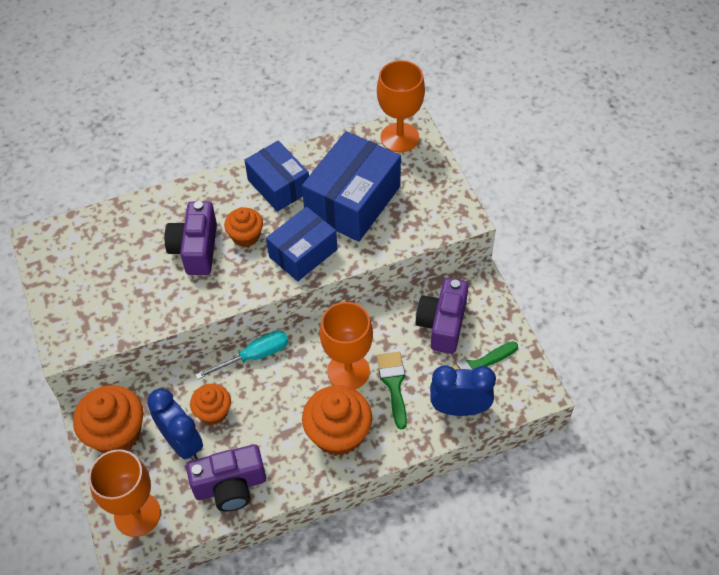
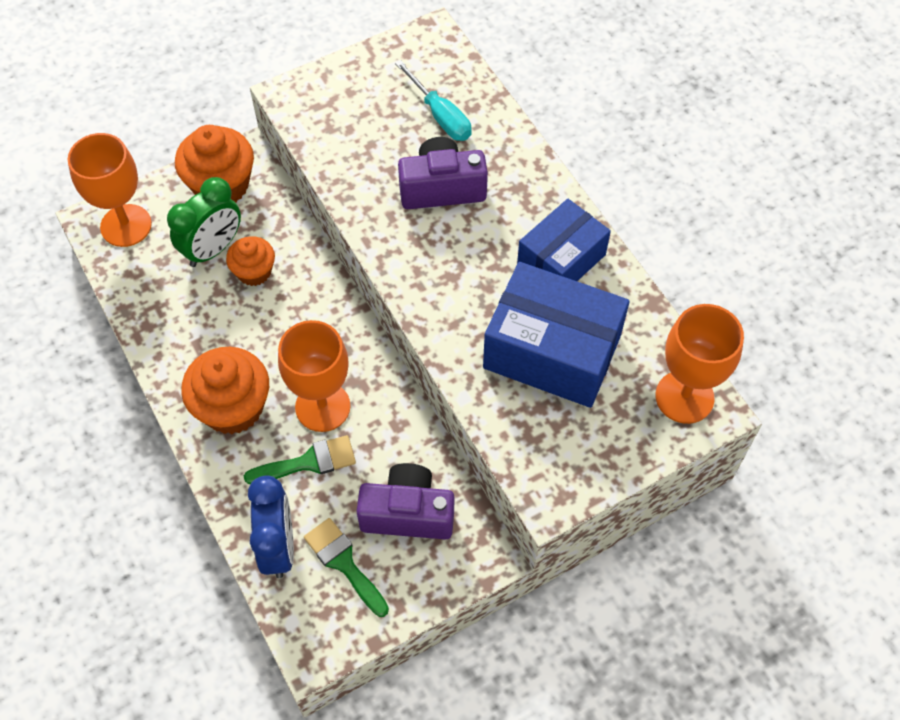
camera: 80 degrees right, 5 degrees up
(182, 443) = (213, 249): blue clock -> green clock
(230, 486) = (161, 306): purple camera -> none
(246, 236) = (470, 237): orange cupcake -> none
(254, 356) = (334, 300): turquoise screwdriver -> turquoise screwdriver (440, 115)
(303, 253) = (453, 305): blue box -> none

